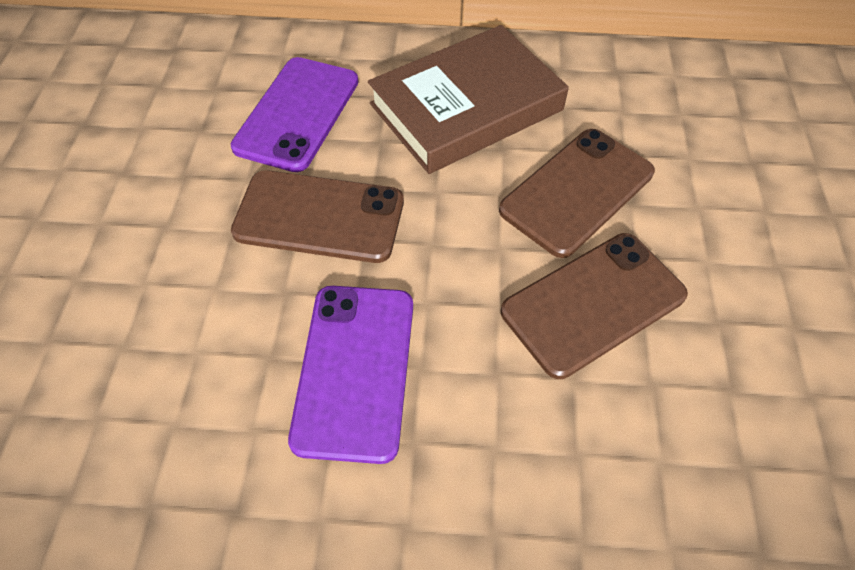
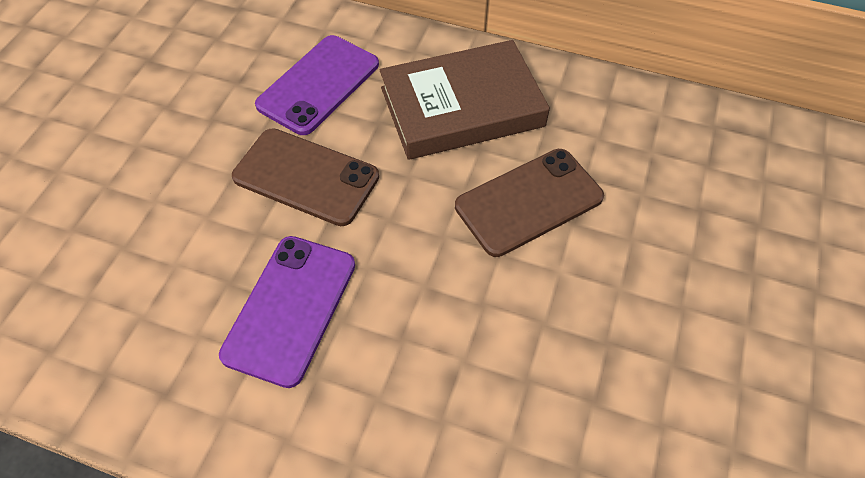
camera: 15 degrees right, 0 degrees up
(593, 303) = (504, 301): brown phone -> none

